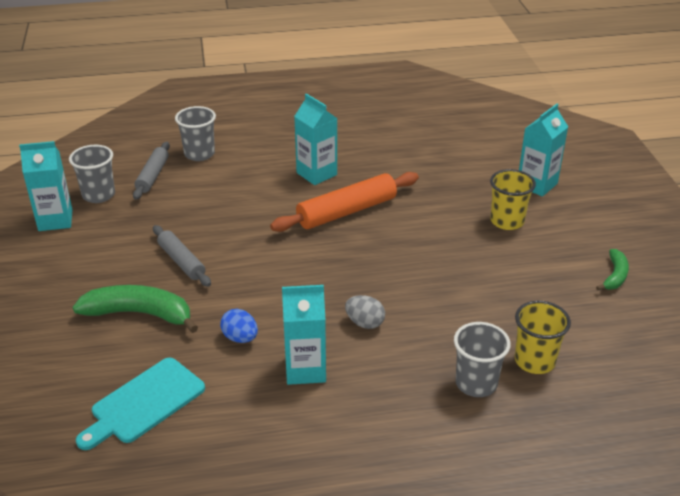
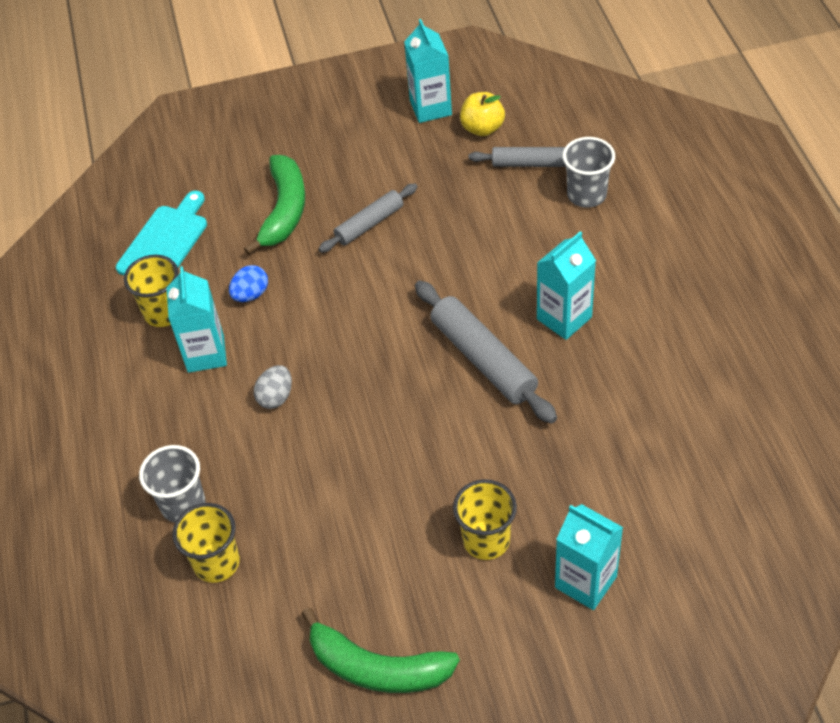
camera: 90 degrees right, 15 degrees up
(98, 195) = (482, 128): grey cup -> yellow apple
(144, 403) = (165, 242): turquoise cutting board -> turquoise cutting board turned 75 degrees clockwise
(243, 402) = (164, 312): none -> yellow cup
(347, 211) = (483, 359): orange rolling pin -> grey rolling pin
(614, 276) = (377, 667): green banana -> green banana, size x1.82

